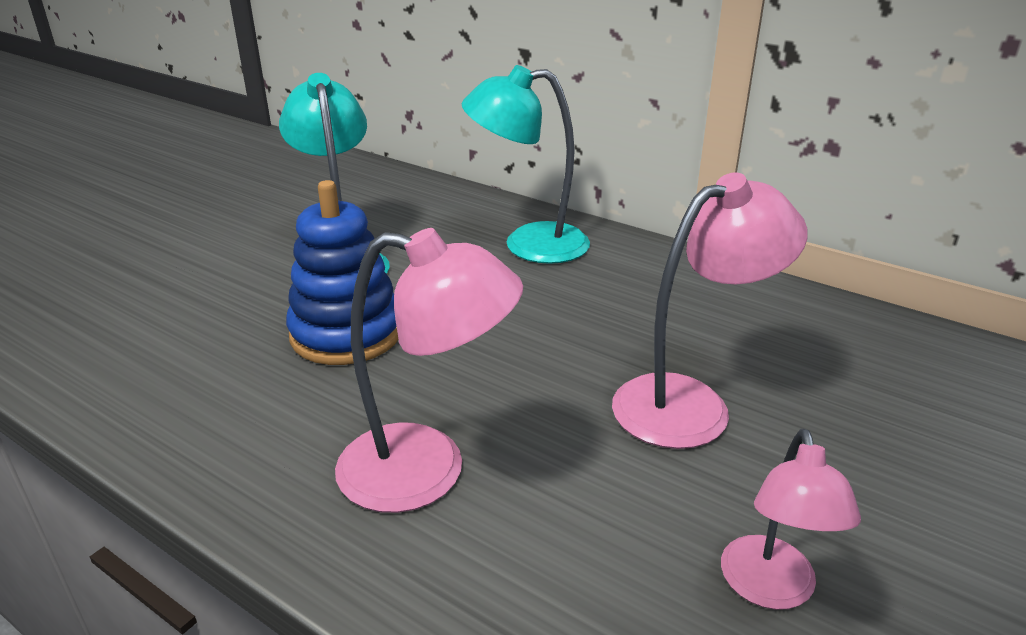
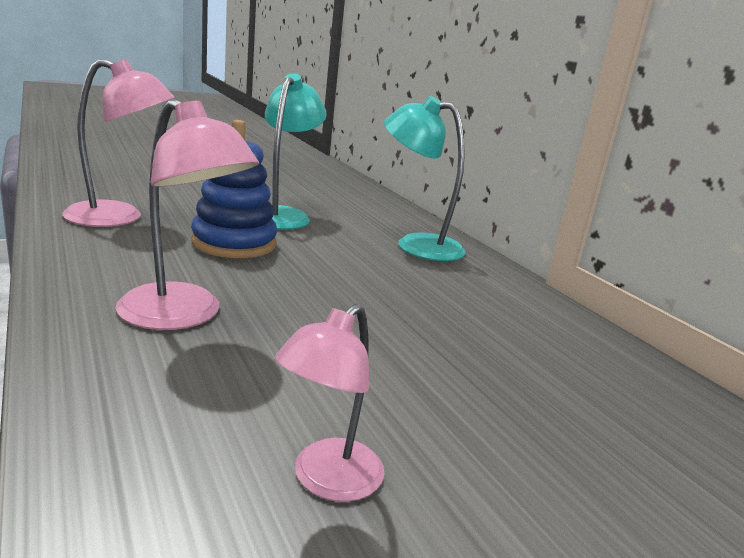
camera: 25 degrees right, 10 degrees down
(690, 403) = (420, 356): pink lamp -> pink lamp (119, 217)

